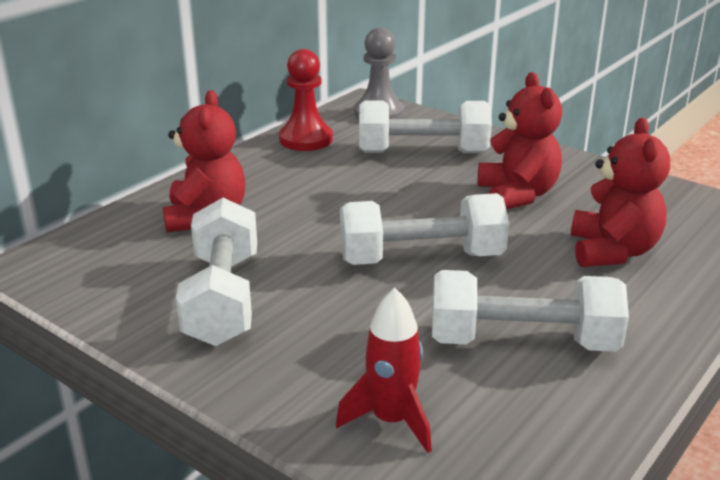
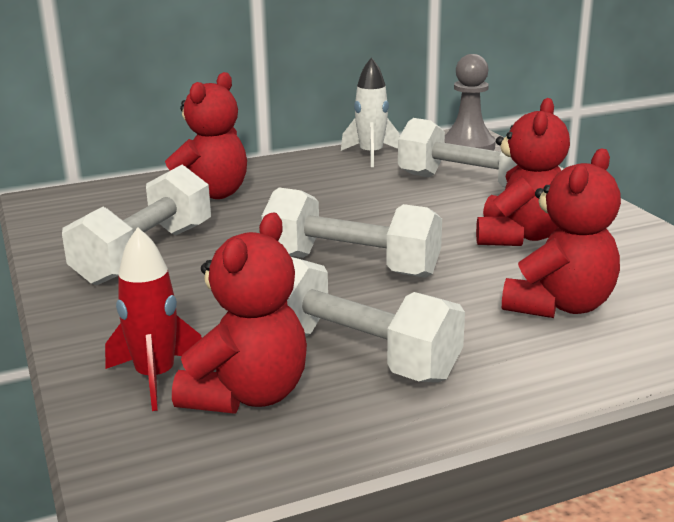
camera: 30 degrees right, 5 degrees down
(306, 139) = (371, 155): red pawn -> white rocket
(485, 409) = (247, 395): none -> red teddy bear

